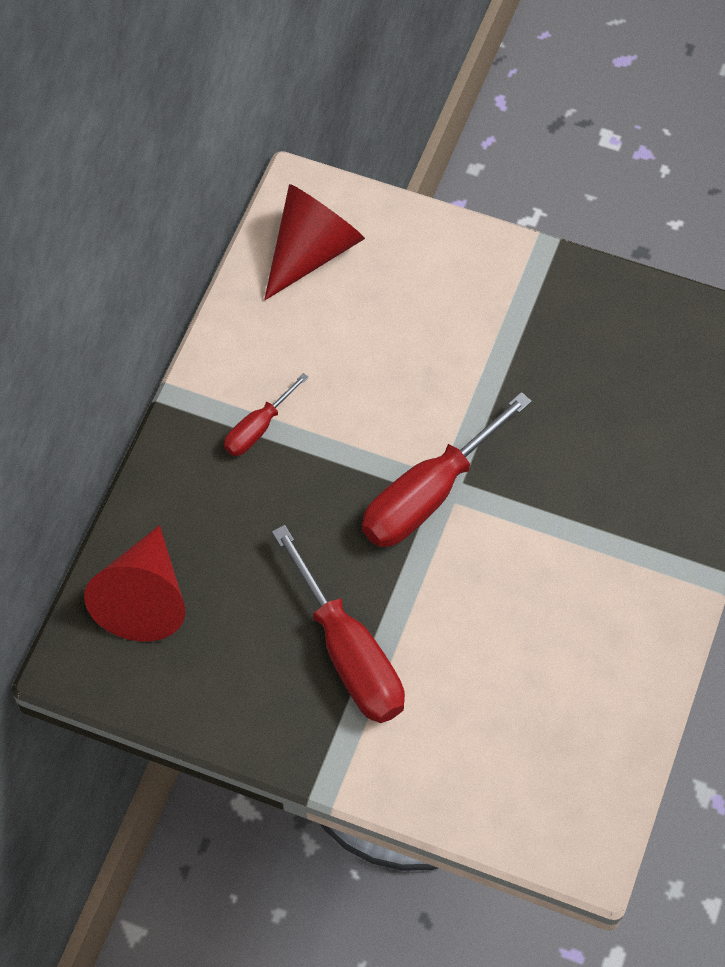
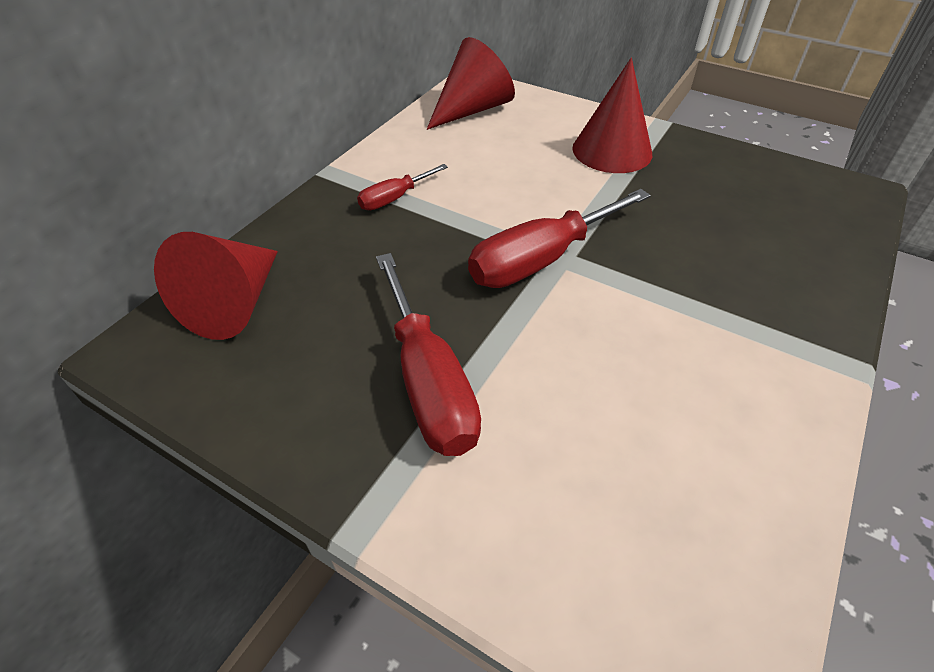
camera: 10 degrees right, 15 degrees down
(489, 308) = (612, 150): none -> red cone

